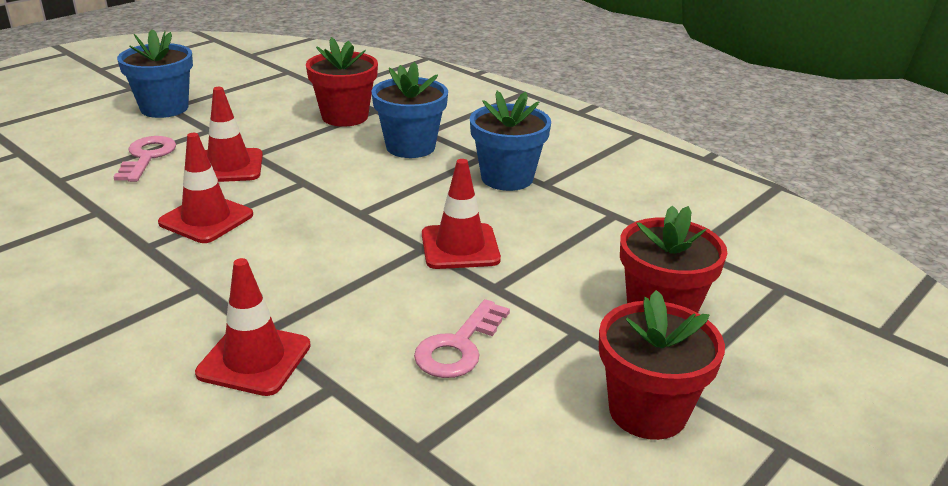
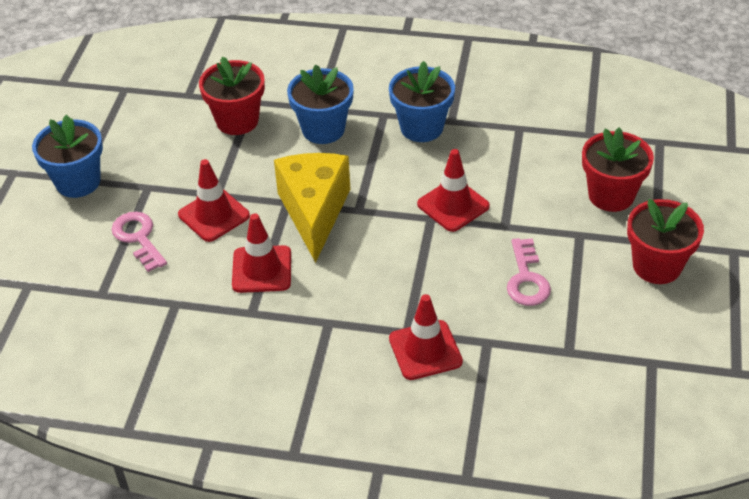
camera: 30 degrees left, 15 degrees up
(316, 198) = (314, 212): none -> yellow cheese

